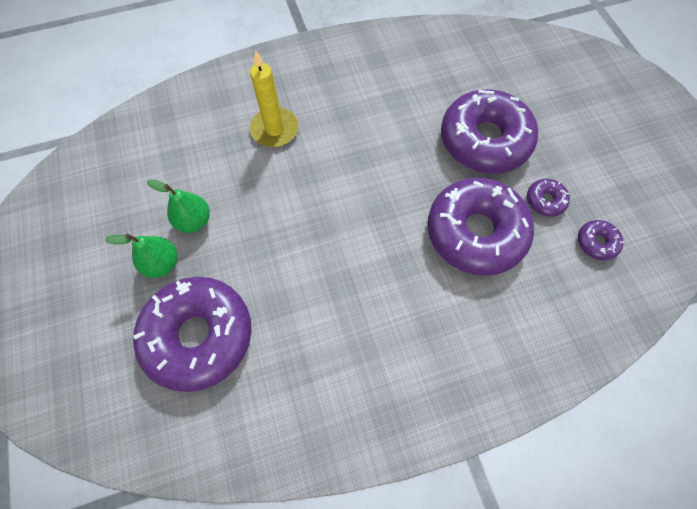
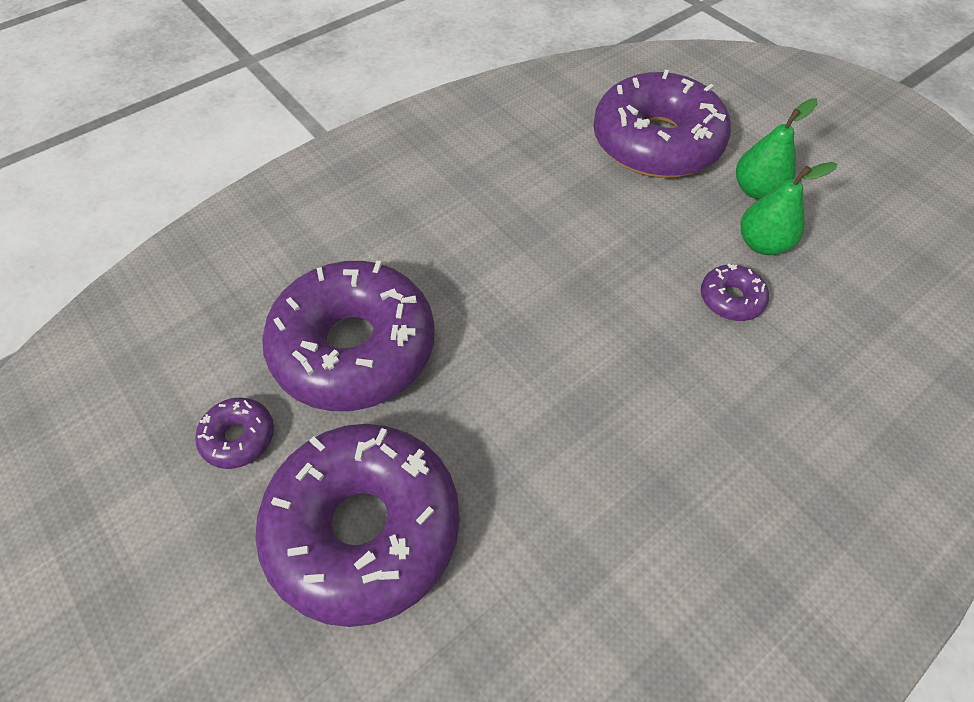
camera: 160 degrees right, 10 degrees down
(274, 129) = (760, 416): yellow candle -> none
(596, 242) = (153, 391): purple donut -> purple donut (731, 299)

